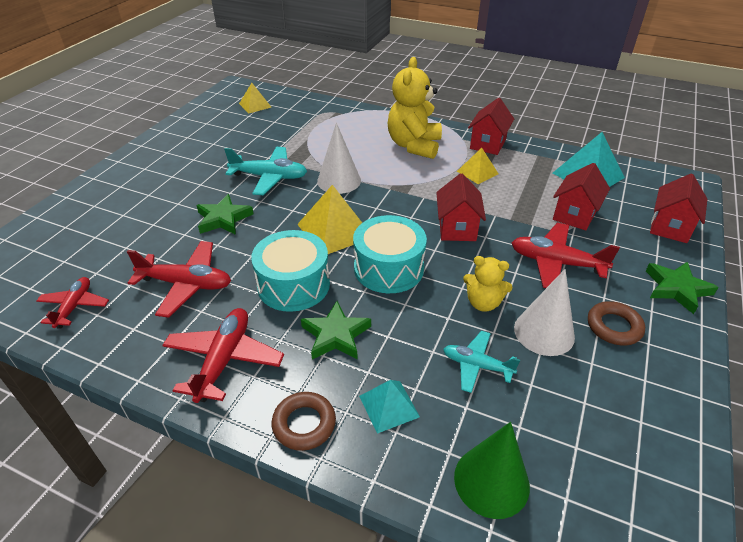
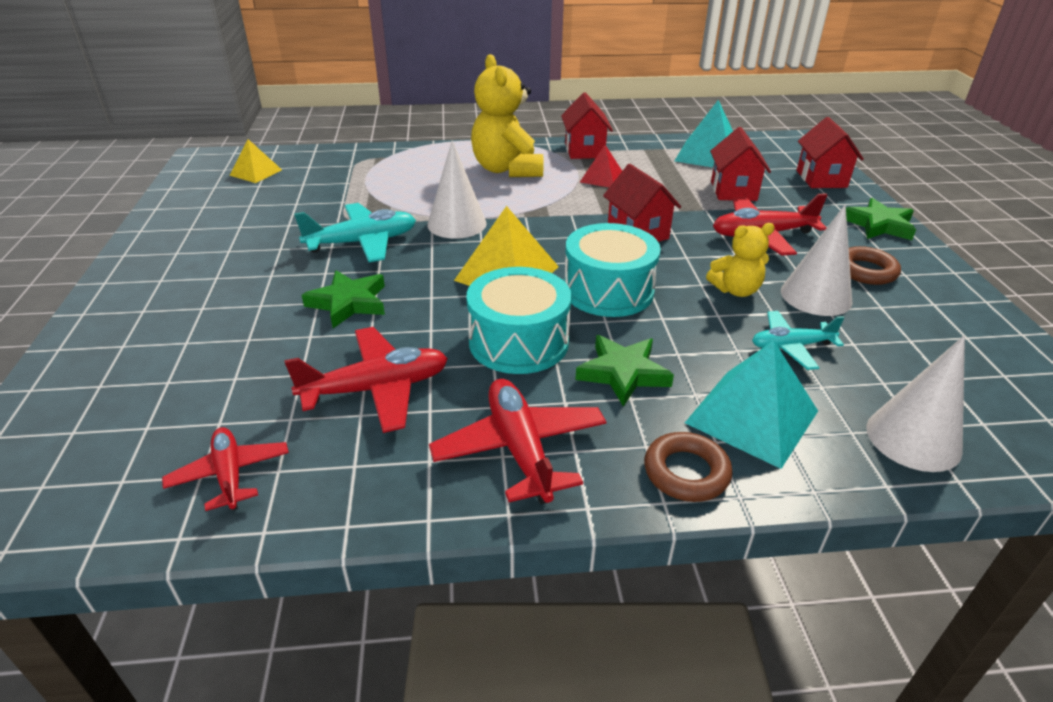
camera: 30 degrees left, 5 degrees down
(389, 406) = (752, 416): turquoise pyramid -> turquoise pyramid, size x1.68
(477, 172) = (602, 178): yellow pyramid -> red pyramid
(491, 481) = (913, 438): green cone -> white cone

